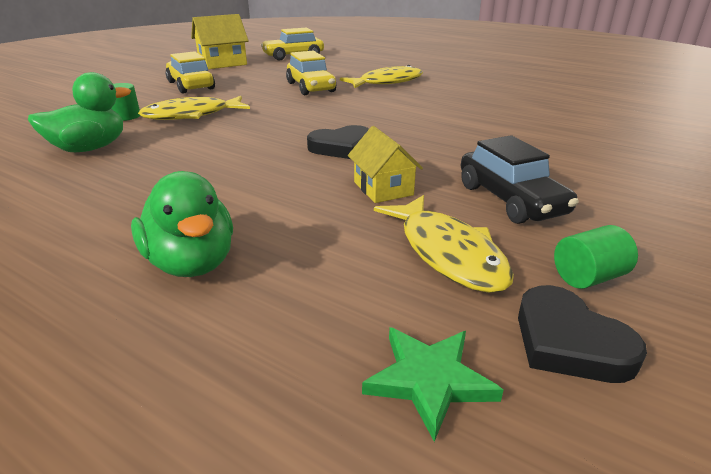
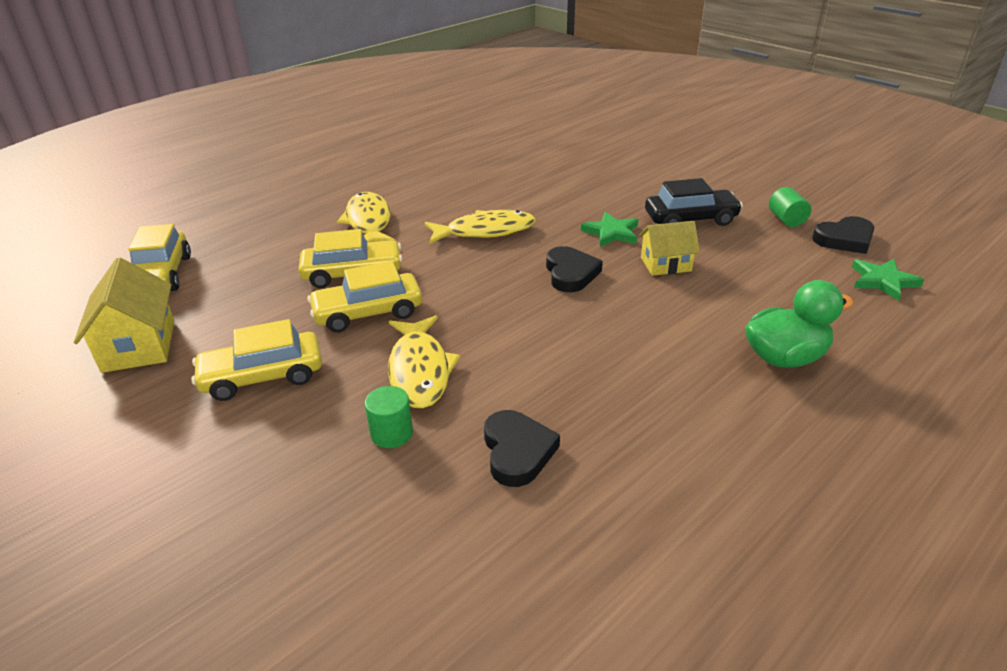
camera: 75 degrees left, 5 degrees up
(90, 148) = (517, 451): green duck -> black heart
(261, 96) = (368, 313): none -> yellow car
(437, 159) = (611, 232): none -> green star
(447, 253) = (763, 255): yellow fish -> yellow fish (485, 231)

